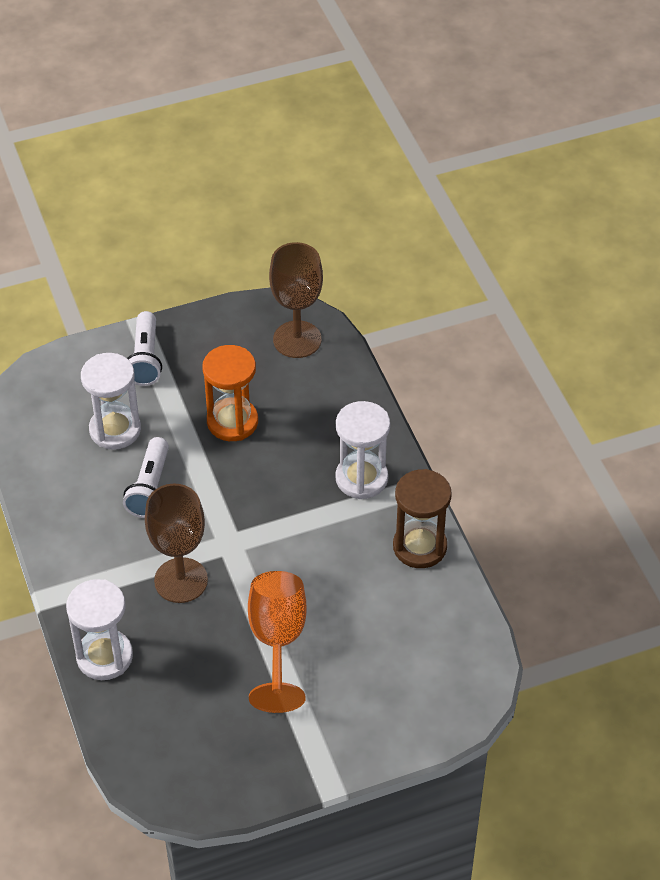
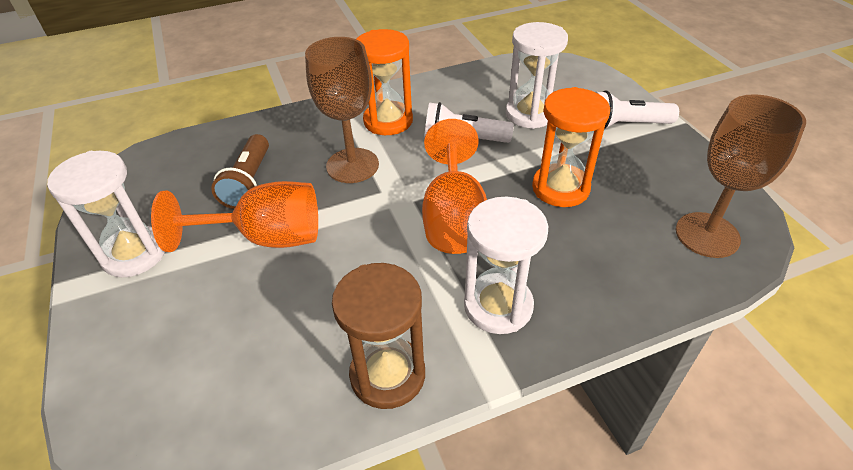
camera: 90 degrees right, 5 degrees down
(104, 656) = (276, 128): white hourglass -> white hourglass (134, 254)
(108, 552) = (388, 121): none -> orange hourglass
(197, 668) = (249, 183): none -> brown flashlight
(264, 501) = (454, 218): none -> orange goblet

